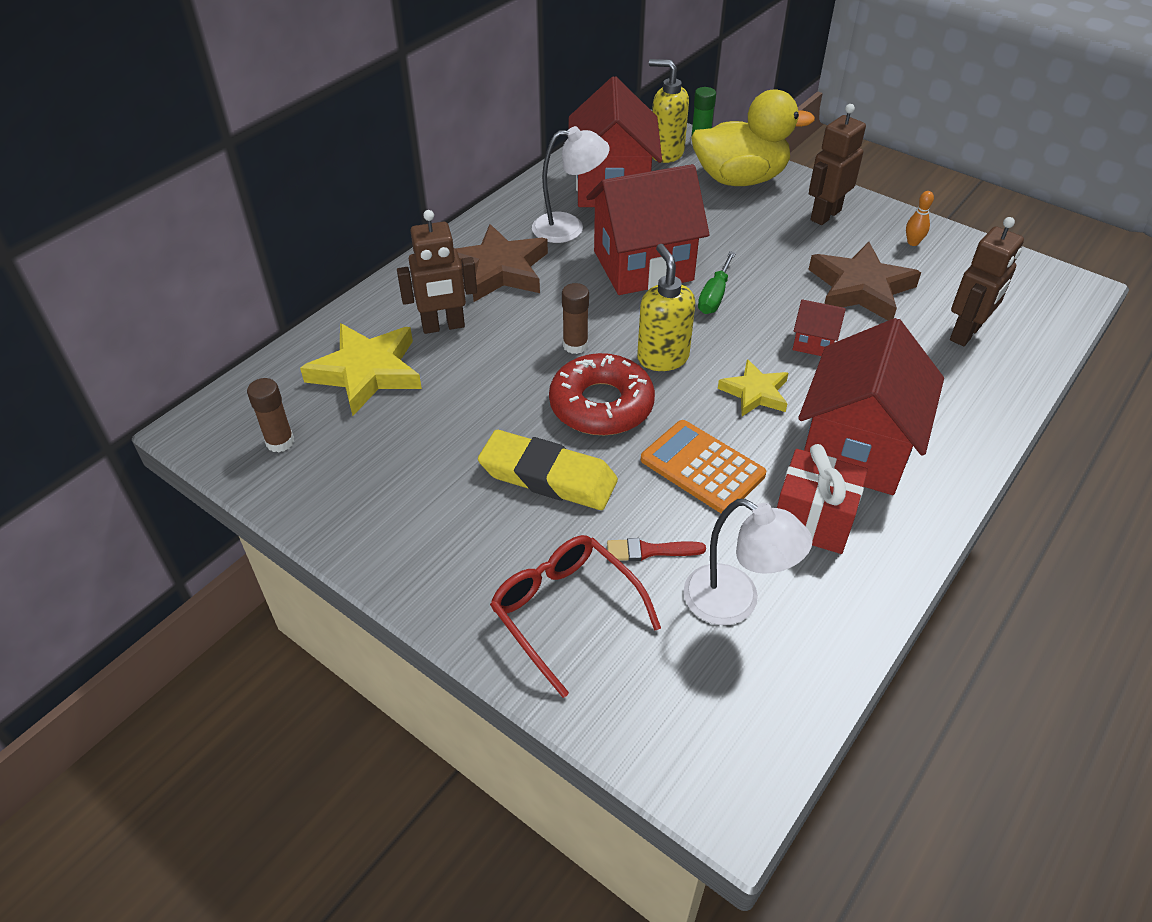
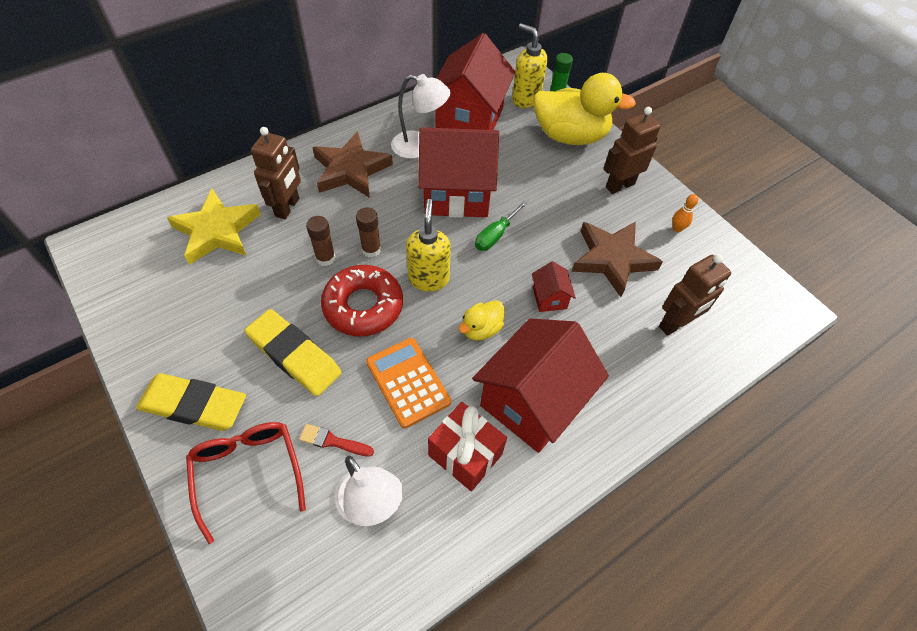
camera: 15 degrees right, 10 degrees up
(280, 442) = (132, 271): brown glue stick -> brown glue stick (325, 258)
(443, 326) = (288, 207): brown robot -> brown robot turned 75 degrees counterclockwise
(452, 562) = (194, 405): none -> yellow eraser
(755, 392) = (481, 329): yellow star -> yellow duck
(814, 343) = (549, 298): red house -> red house turned 45 degrees clockwise

